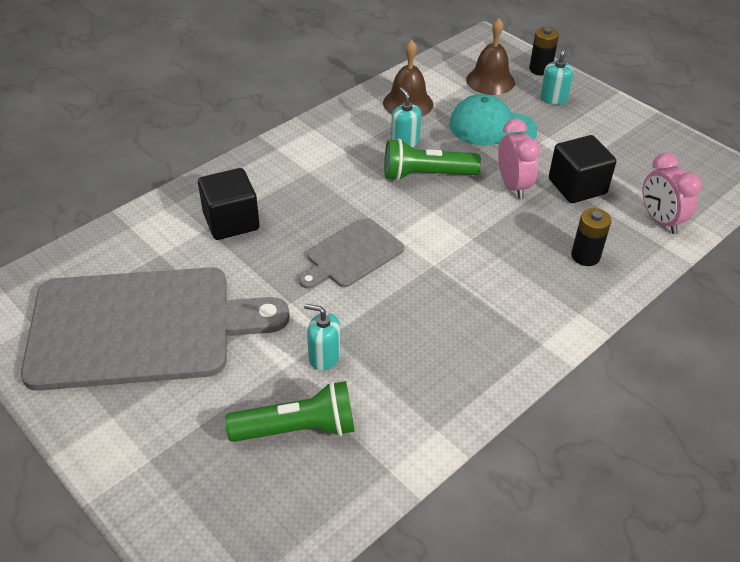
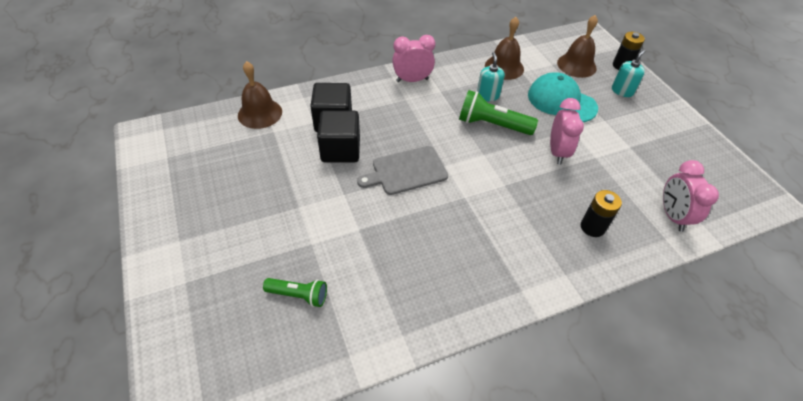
camera: 20 degrees right, 5 degrees up
(129, 237) = (260, 113): none -> brown bell
(141, 327) = (233, 180): grey cutting board -> none
(298, 428) = (299, 295): green flashlight -> green flashlight, size x0.62
(304, 146) = (412, 80): none -> pink clock
(324, 357) = (346, 244): turquoise soap dispenser -> none
(577, 186) = (611, 167): black cube -> black cube (340, 150)

